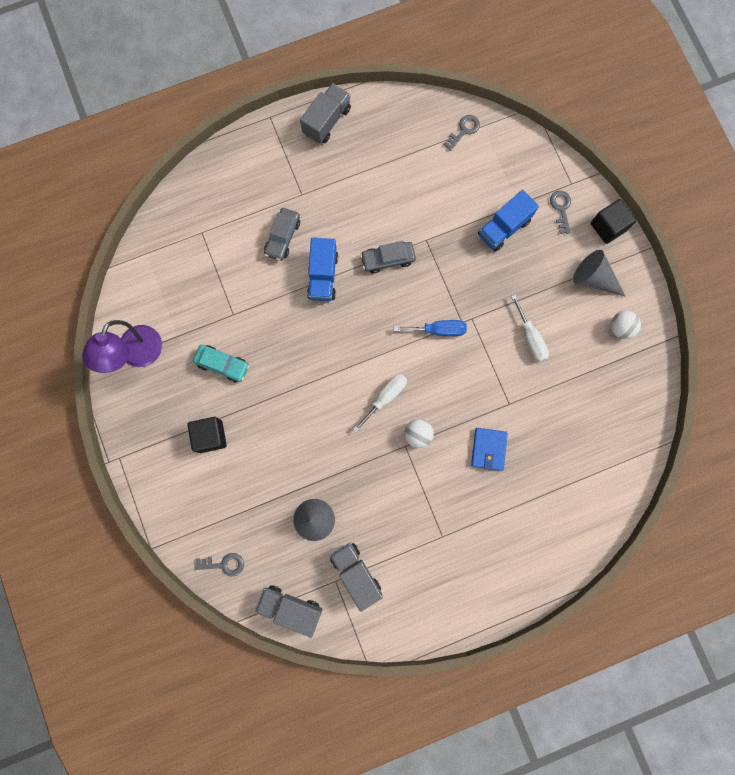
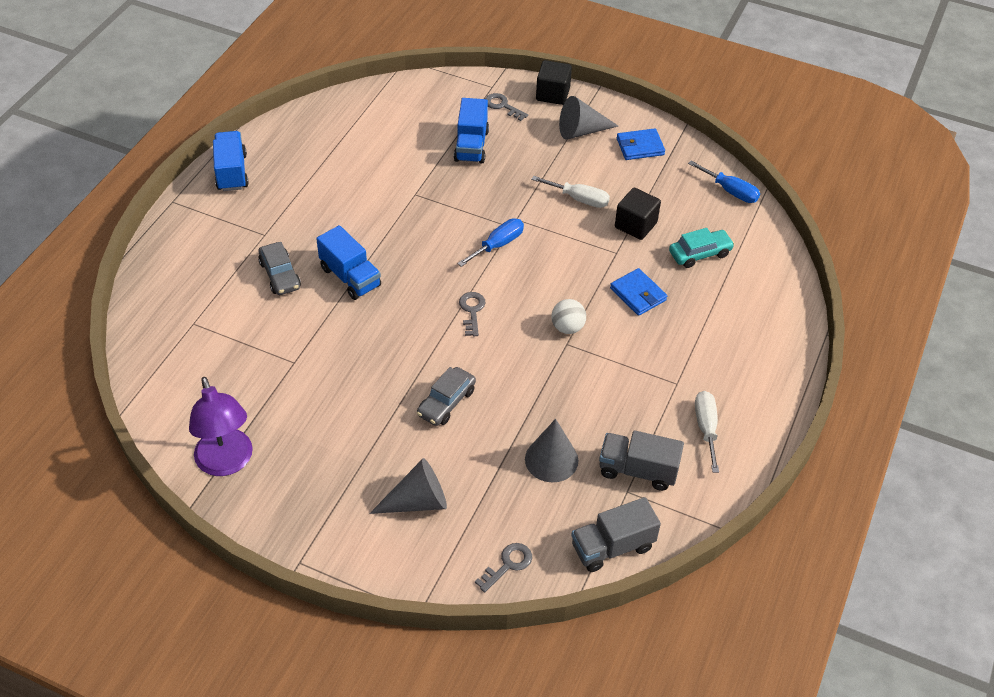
camera: 45 degrees left, 30 degrees down
(210, 436) = (376, 471): black cube -> black cube (635, 225)
(214, 477) = (417, 501): none -> grey cone
(222, 364) = (326, 407): turquoise car -> turquoise car (700, 254)
(327, 121) = (232, 172): grey truck -> blue truck
(385, 397) = (508, 322): white screwdriver -> white screwdriver (706, 428)
(387, 259) = (396, 228): grey car -> grey car (446, 402)
(464, 131) = (364, 107): grey key -> grey key (472, 311)
(620, 328) = (640, 147): white ball -> blue wallet
(643, 421) = (730, 191): none -> blue screwdriver

